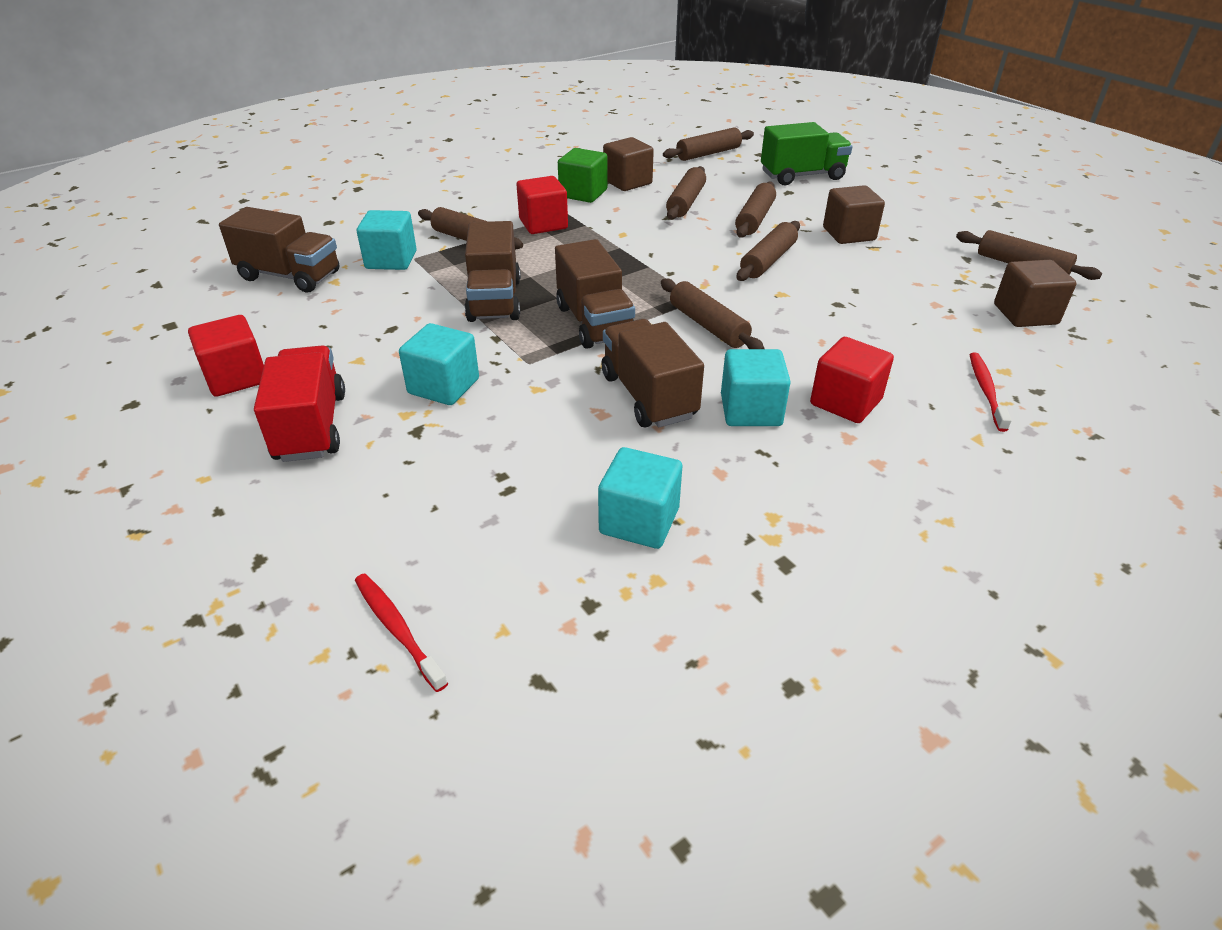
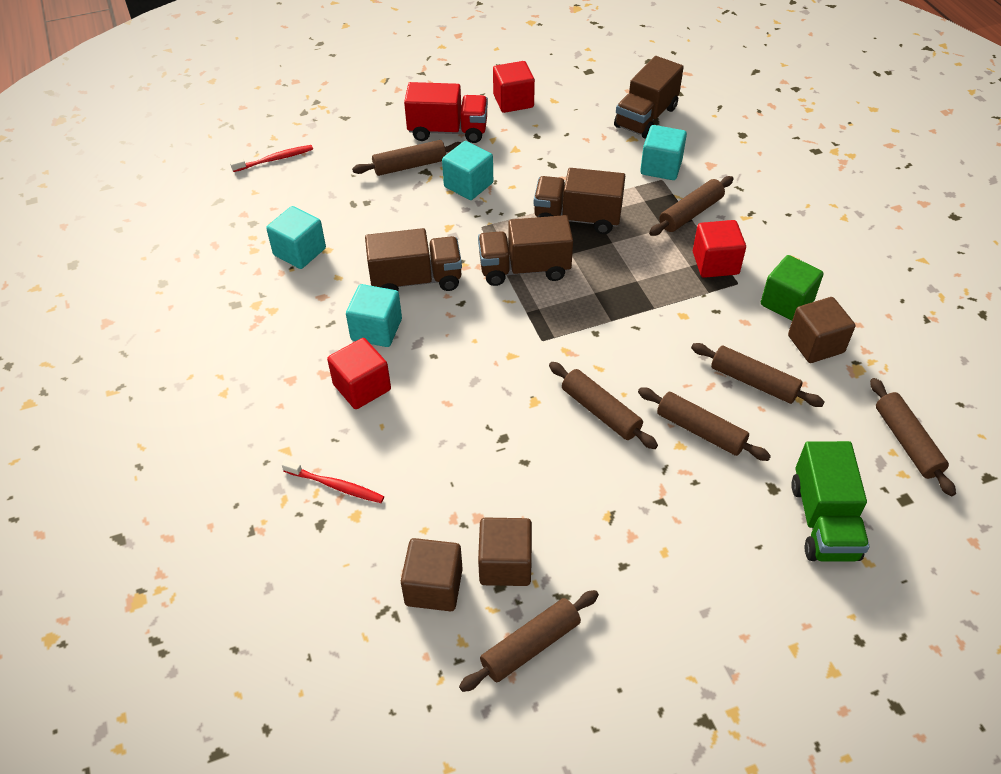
camera: 105 degrees right, 10 degrees up
(708, 326) = (497, 335): brown rolling pin -> brown rolling pin (410, 166)
(849, 234) = (646, 505): brown cube -> brown cube (505, 564)

